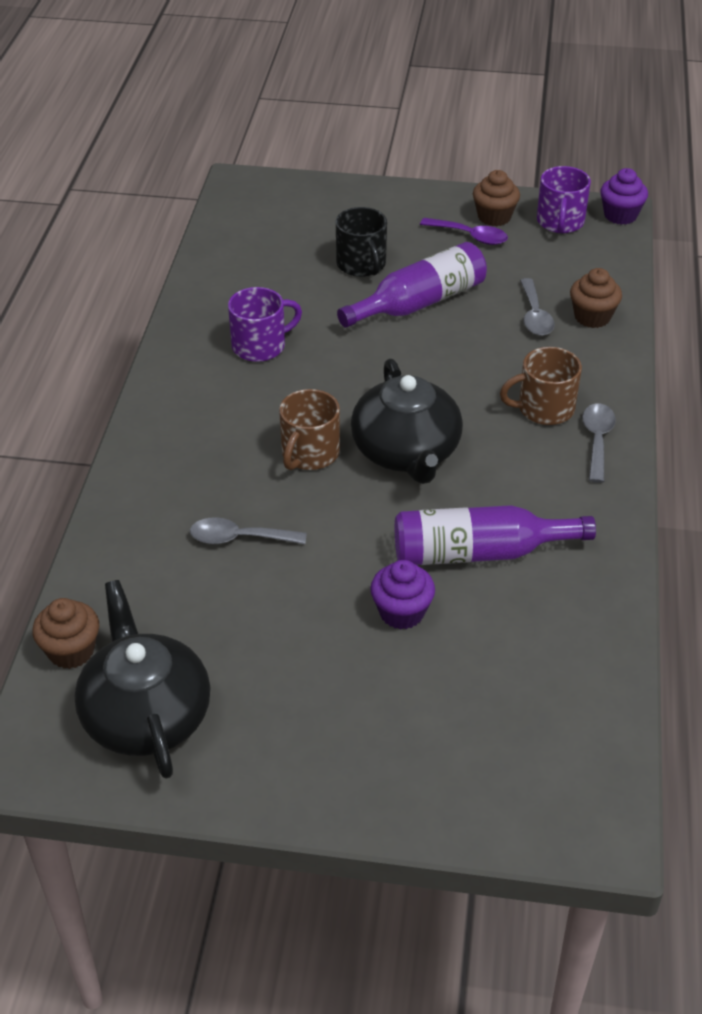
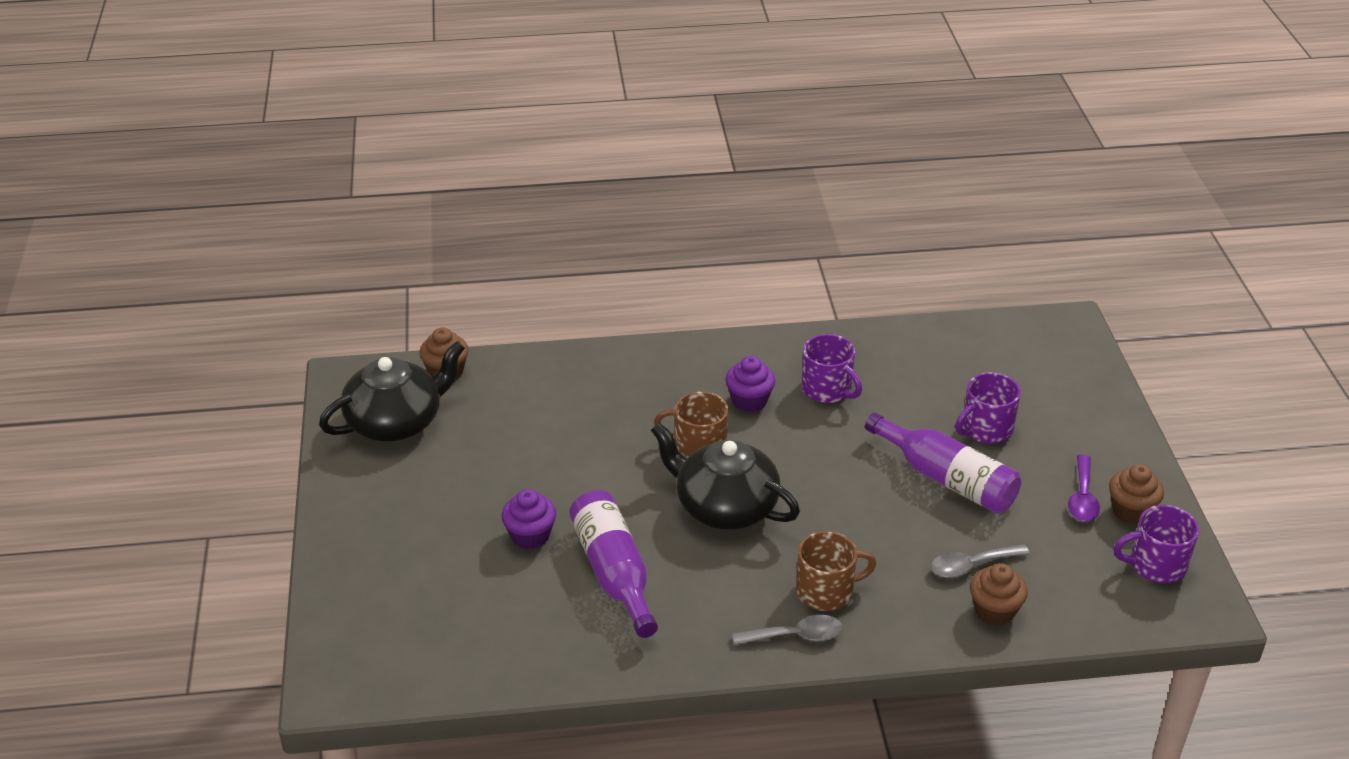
camera: 75 degrees right, 5 degrees down
(239, 538) = (584, 428): grey spoon -> none
(361, 264) = (986, 429): black mug -> purple mug
(406, 452) = (724, 506): black teapot -> black teapot turned 60 degrees clockwise
(544, 408) = (826, 591): brown mug -> brown mug turned 105 degrees clockwise
(620, 215) = (1204, 615): purple cupcake -> purple cupcake (749, 401)

